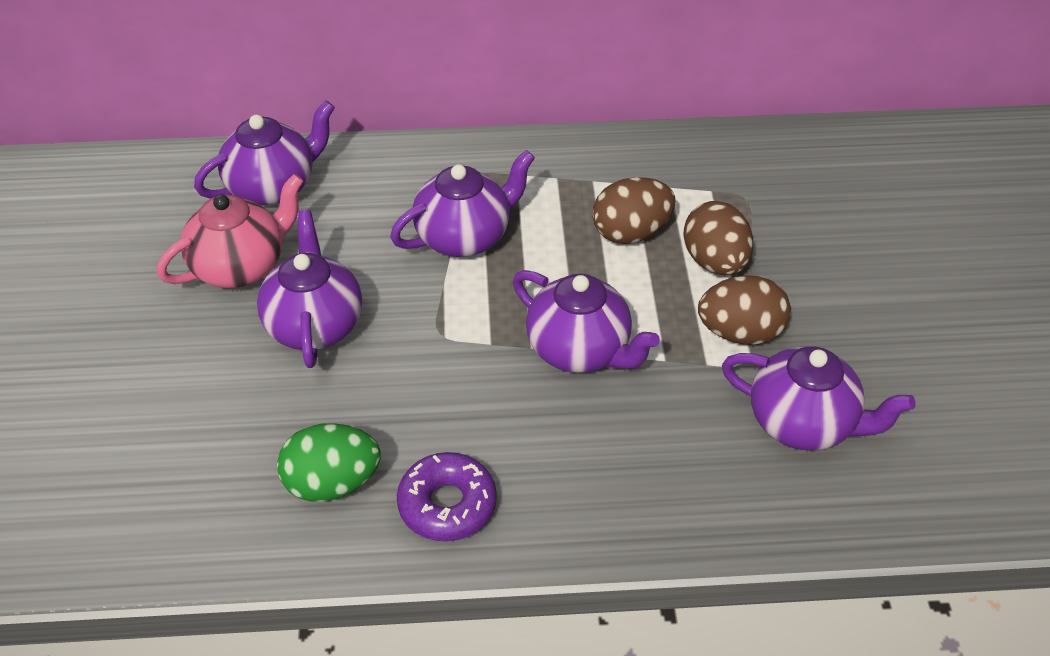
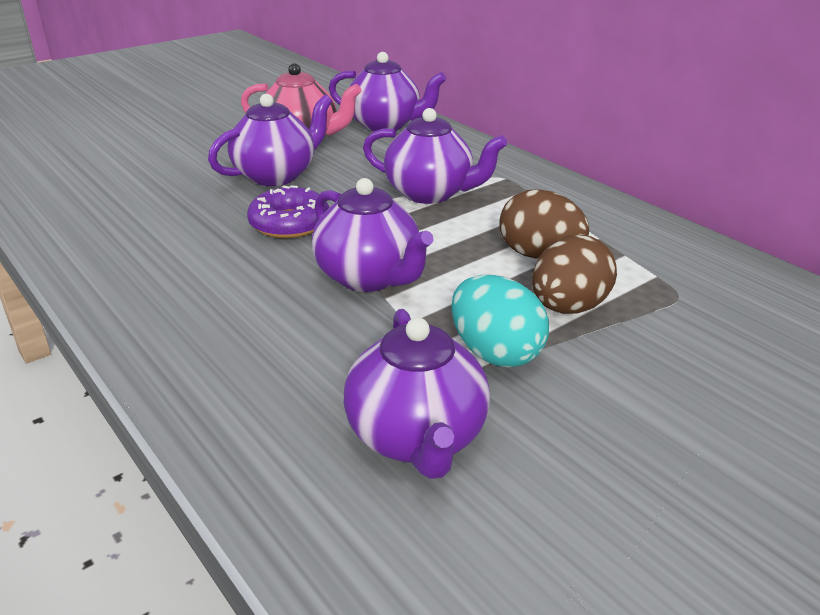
camera: 55 degrees right, 15 degrees down
(332, 483) = (131, 228): green egg -> none
(447, 504) = (142, 277): purple donut -> purple donut (289, 224)
(580, 350) = (369, 277): purple teapot -> purple teapot turned 45 degrees counterclockwise
(740, 333) = (495, 353): brown egg -> turquoise egg

